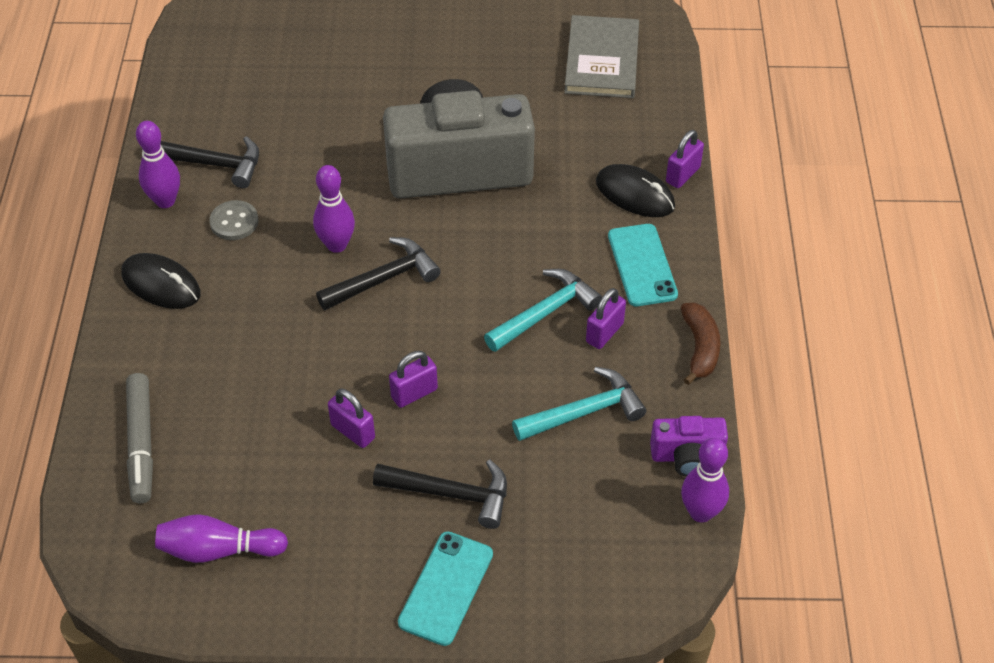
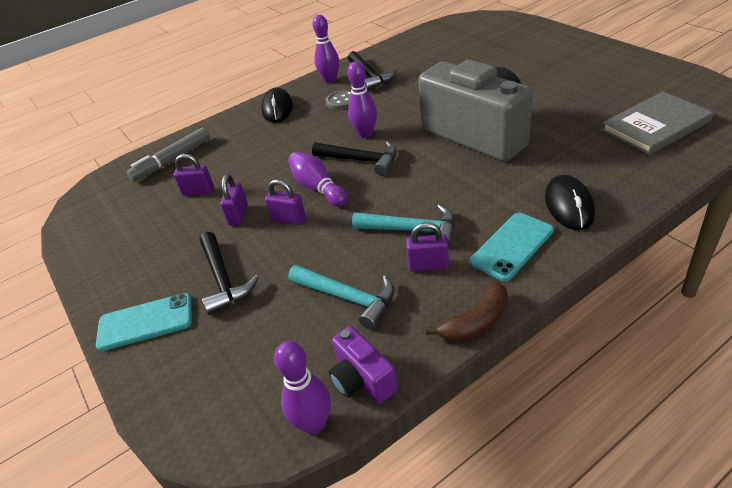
camera: 60 degrees right, 10 degrees down
(218, 550) = (119, 221): purple bowling pin -> purple bowling pin (318, 188)
(682, 175) = (623, 214): purple padlock -> purple padlock (198, 191)

